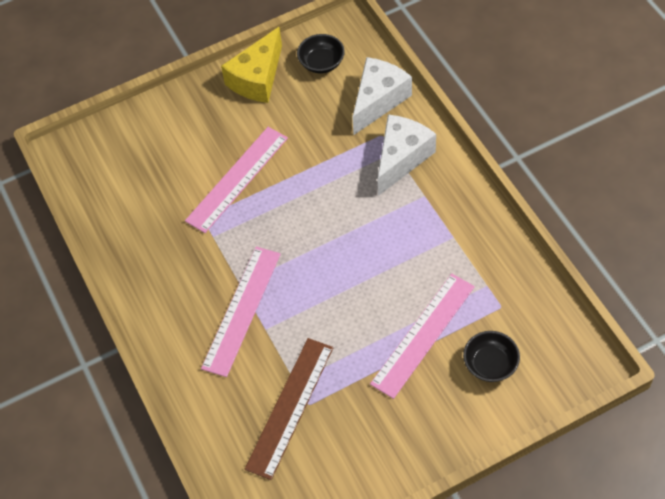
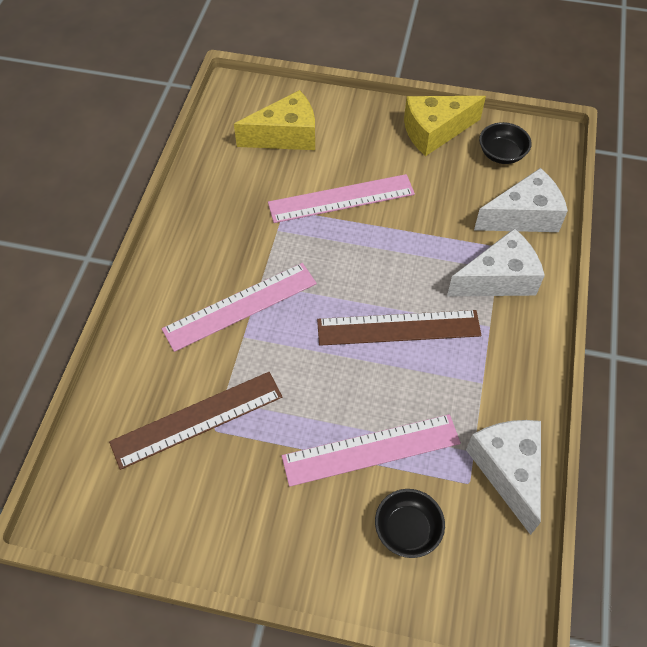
camera: 35 degrees right, 0 degrees up
(146, 160) = (286, 136): none -> yellow cheese
(366, 242) = (398, 328): none -> brown ruler
(517, 280) = (508, 470): none -> white cheese

